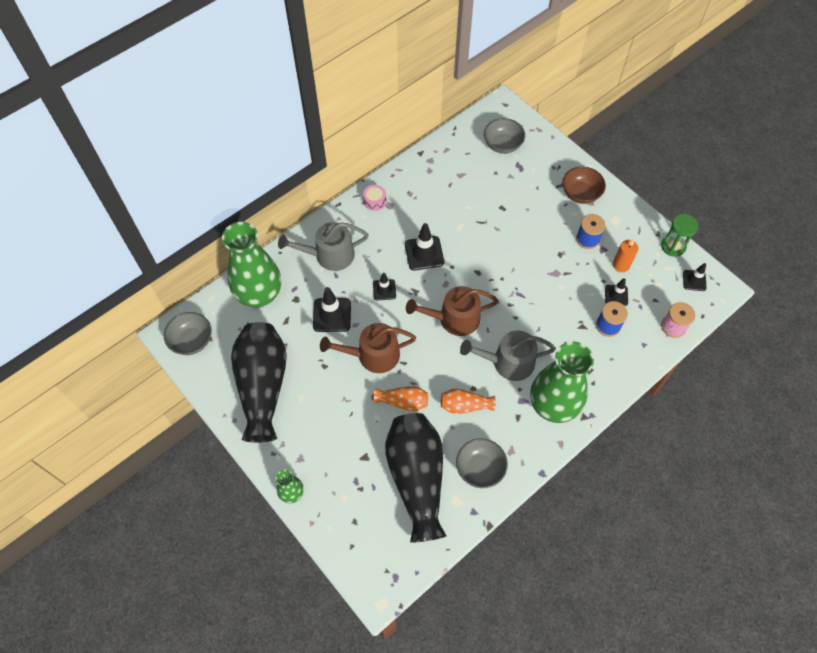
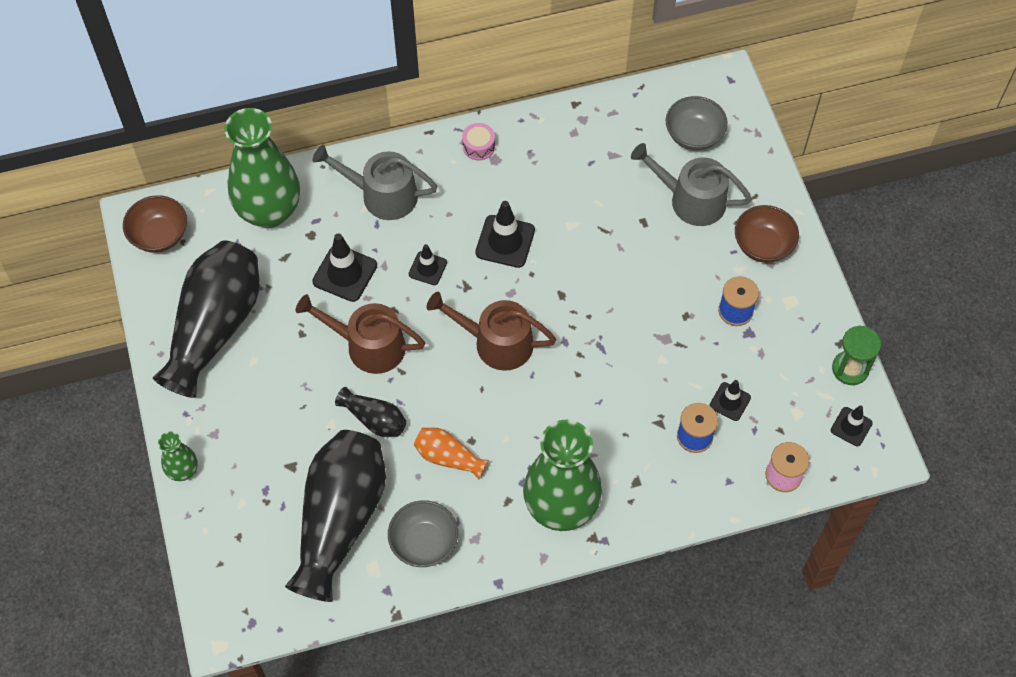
camera: 25 degrees right, 0 degrees up
(192, 341) = (159, 235): grey bowl -> brown bowl
(403, 402) = (374, 419): orange vase -> black vase
(508, 362) = (534, 427): grey watering can -> grey watering can (691, 200)
(621, 265) = (761, 364): orange candle -> none

